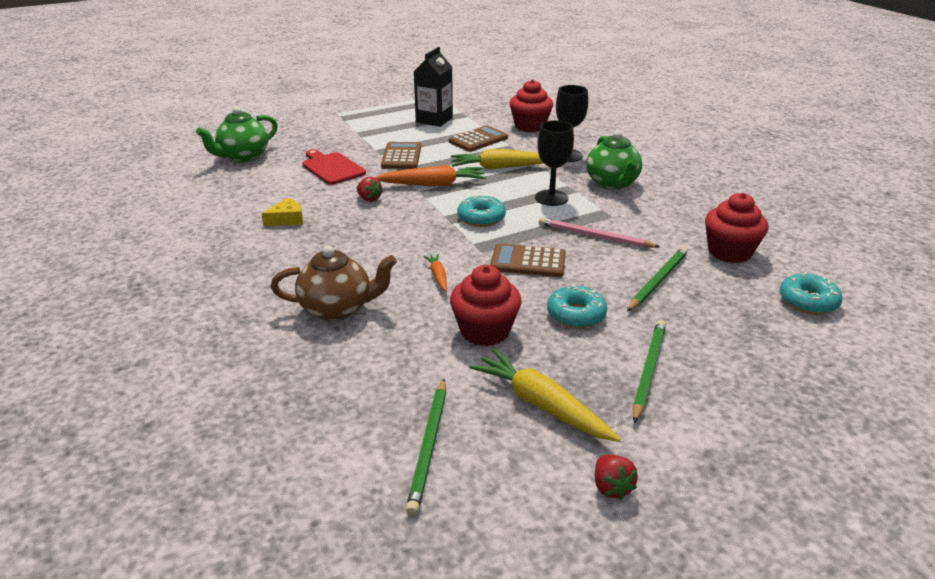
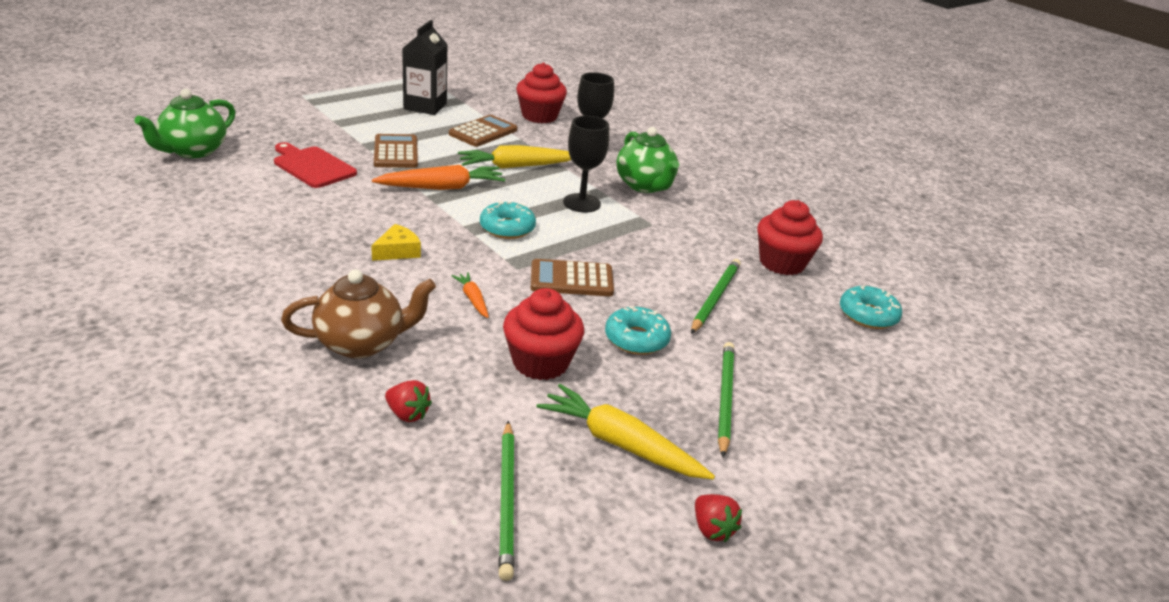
camera: 15 degrees left, 0 degrees up
(287, 219) = (271, 233): yellow cheese -> yellow cheese (397, 251)
(369, 199) = (368, 206): red strawberry -> red strawberry (407, 414)
(594, 236) = (638, 248): pink pencil -> none

